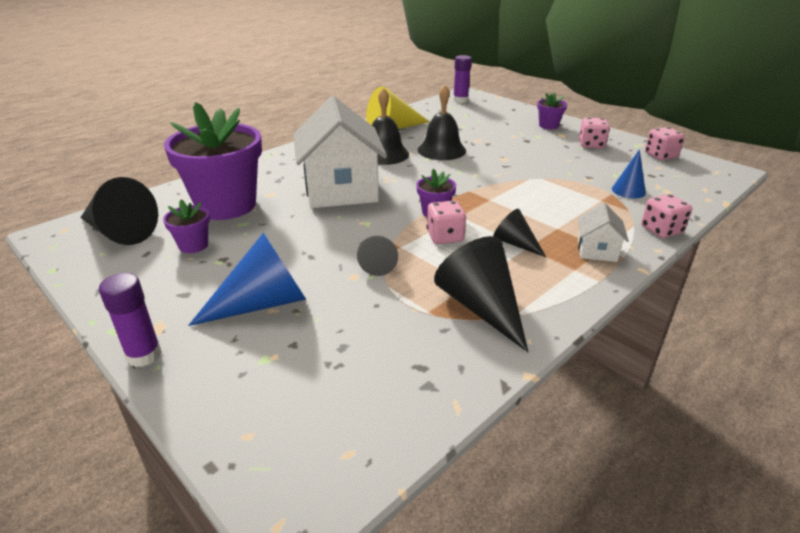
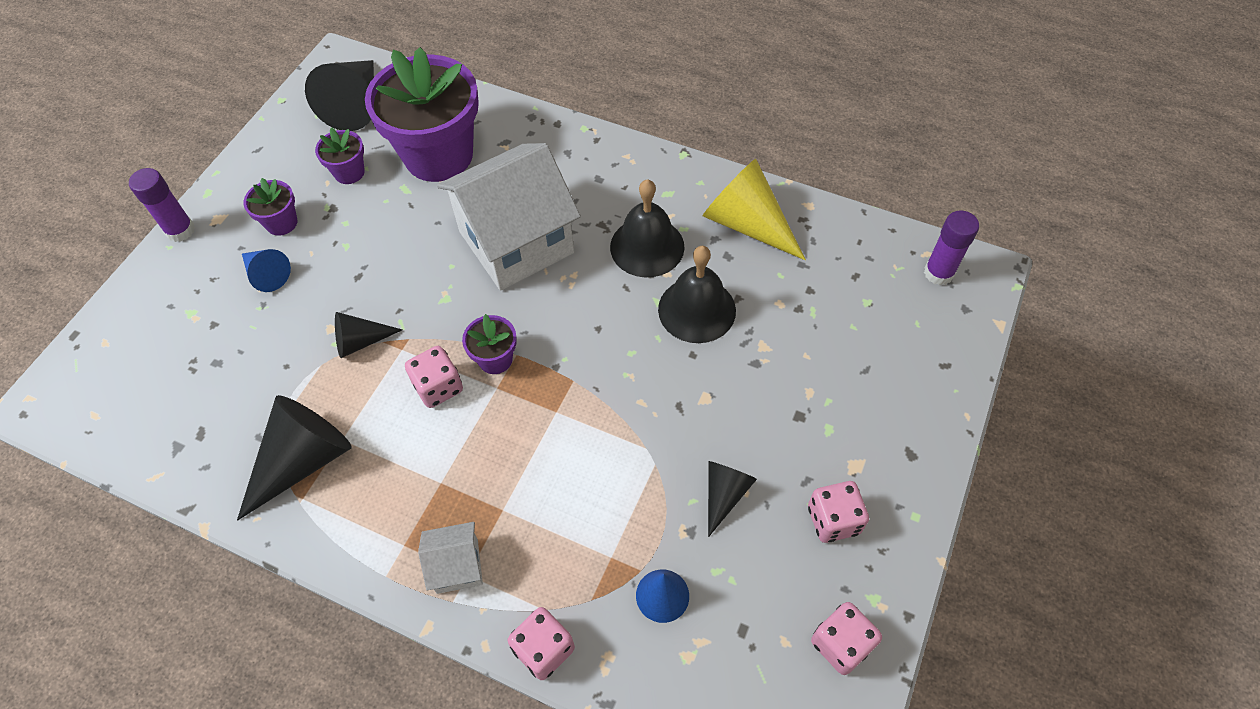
camera: 70 degrees right, 25 degrees up
(263, 303) = (267, 274): blue cone -> blue cone, size x0.57
(515, 243) = (446, 467): black cone -> black cone (724, 494)
(548, 125) = (890, 437): purple flower pot -> purple flower pot (281, 223)

